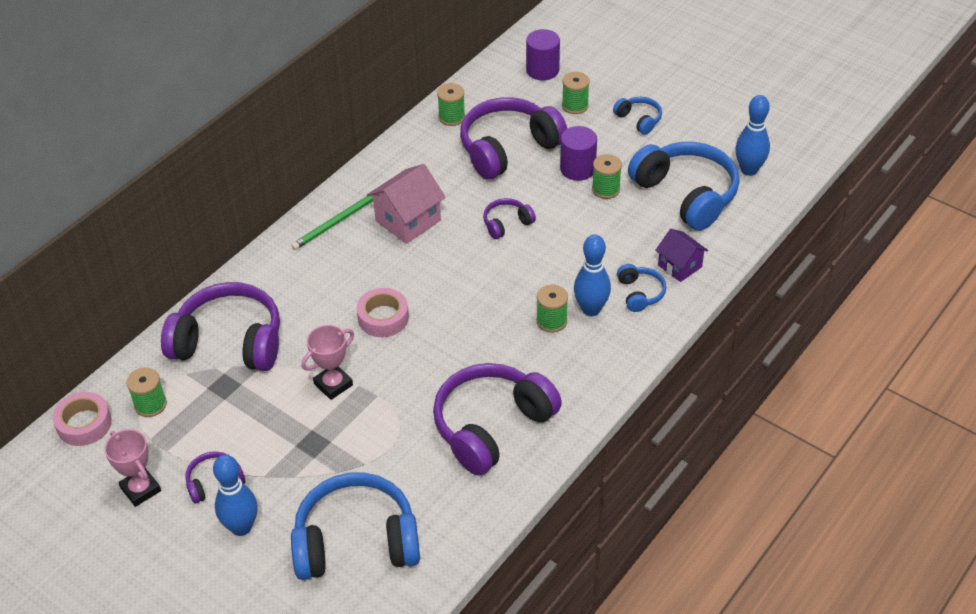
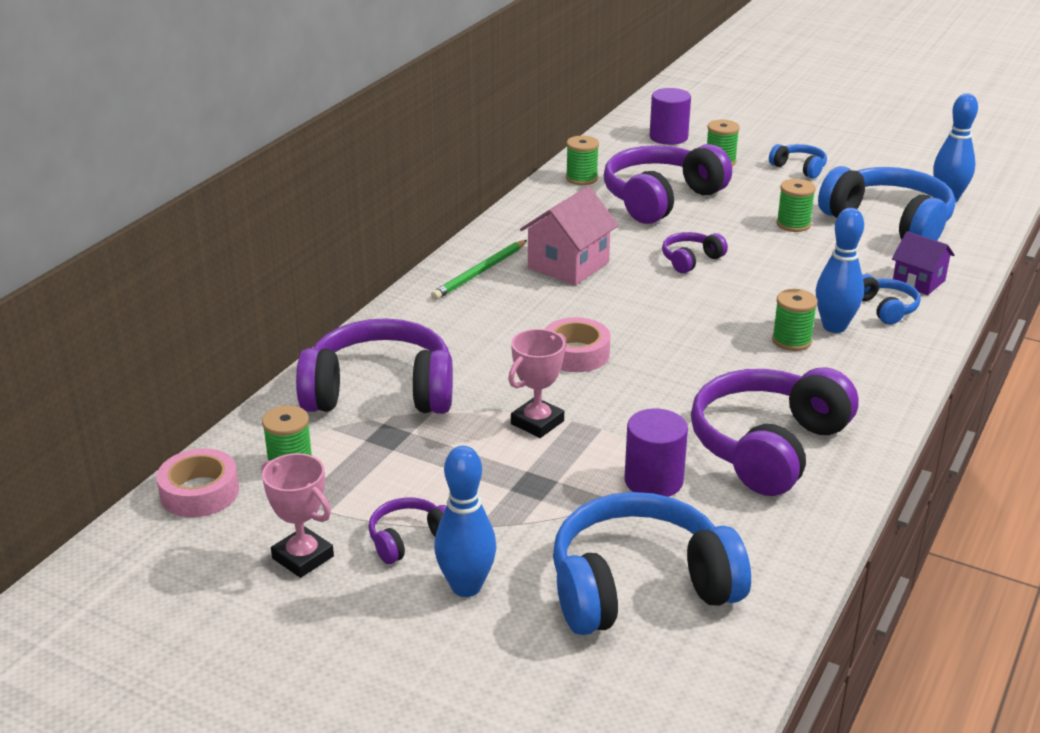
camera: 10 degrees left, 15 degrees down
(577, 169) = (751, 210): purple cylinder -> purple cylinder (653, 481)

